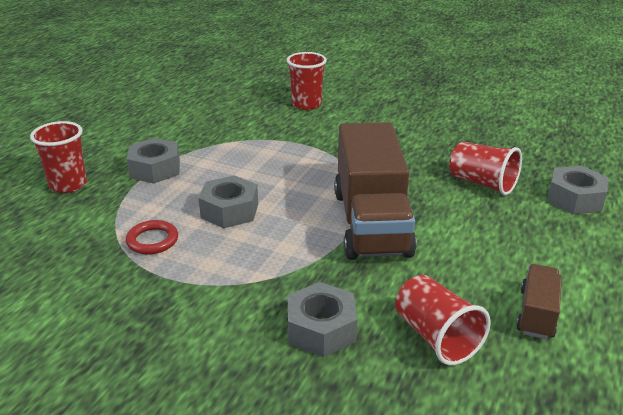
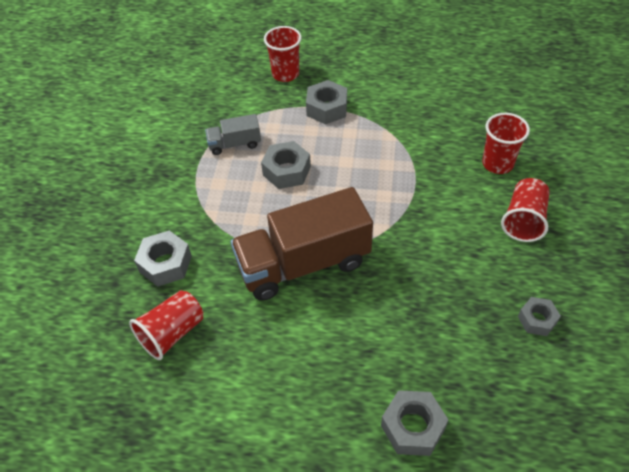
camera: 75 degrees right, 20 degrees up
(152, 240) = (235, 144): red ring -> grey truck
(477, 126) = (537, 320): none -> grey nut
(482, 183) = (407, 338): red cup -> red cup (523, 220)
(536, 314) = (214, 399): brown truck -> none

